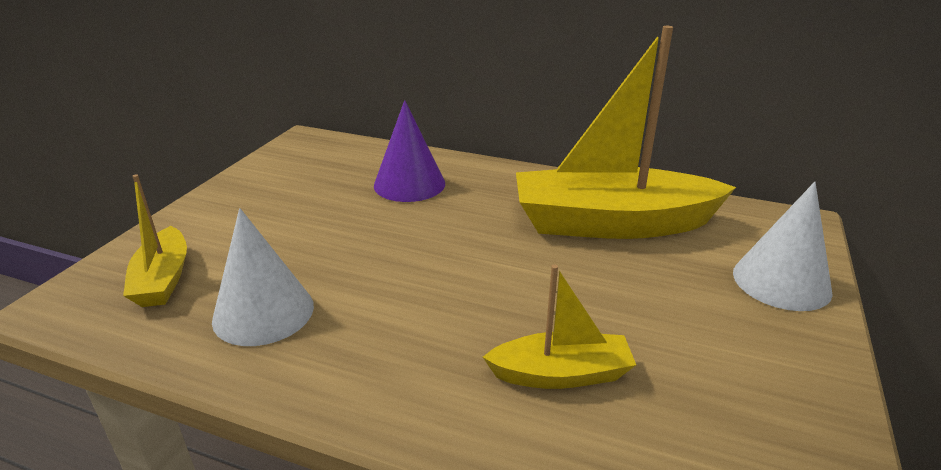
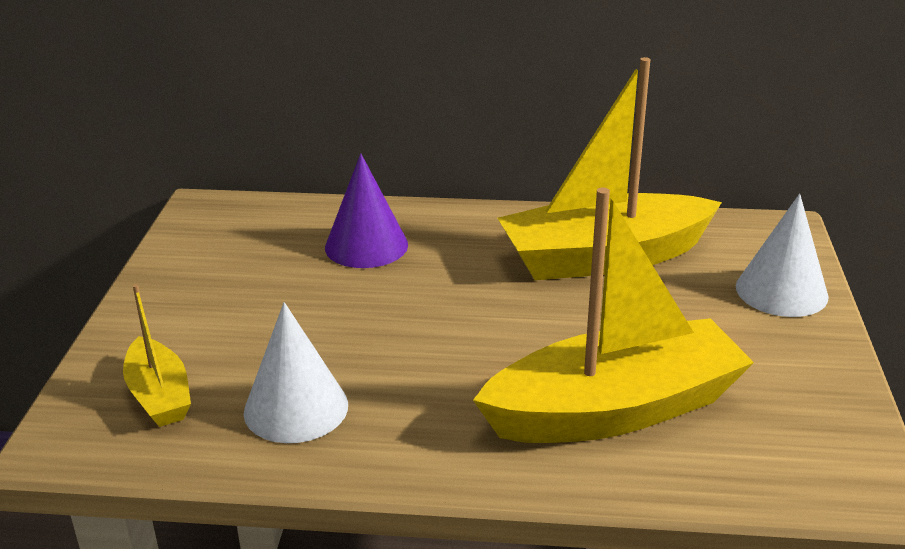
camera: 15 degrees left, 0 degrees up
(561, 374) = (615, 409): yellow boat -> yellow boat, size x2.02

